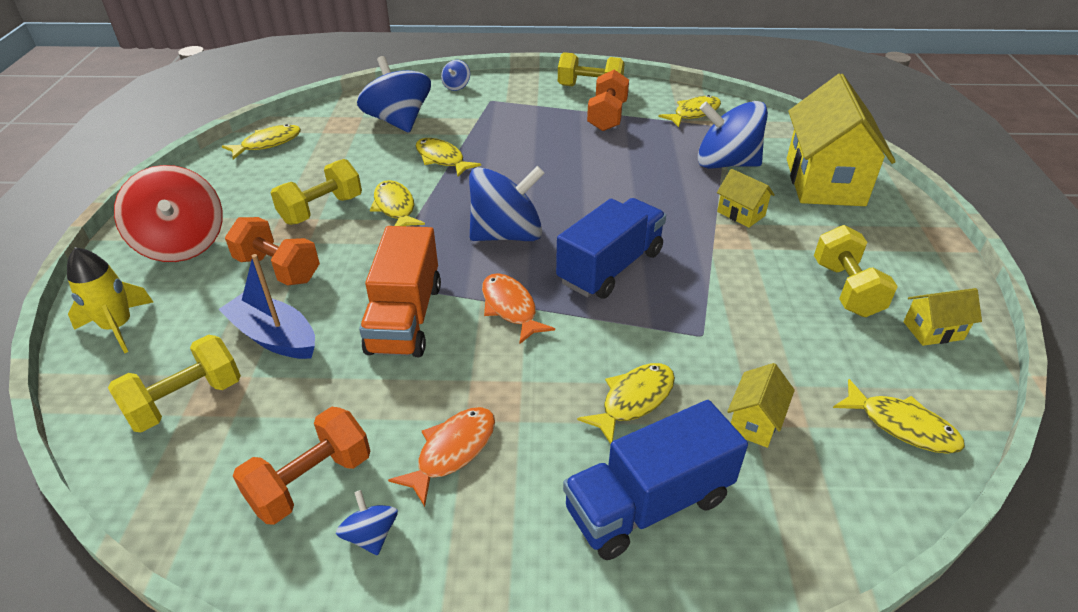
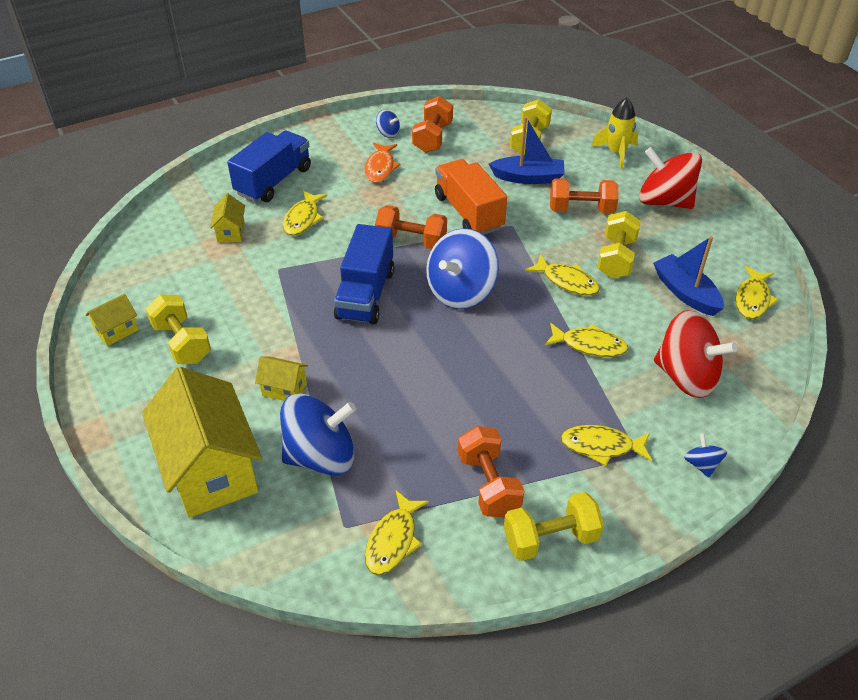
camera: 150 degrees right, 5 degrees up
(310, 164) = (685, 293): none -> blue boat
(398, 121) = (686, 376): blue spinning top -> red spinning top
(510, 308) = (411, 241): orange fish -> orange dumbbell
(902, 425) = (144, 259): yellow fish -> yellow fish (601, 446)

